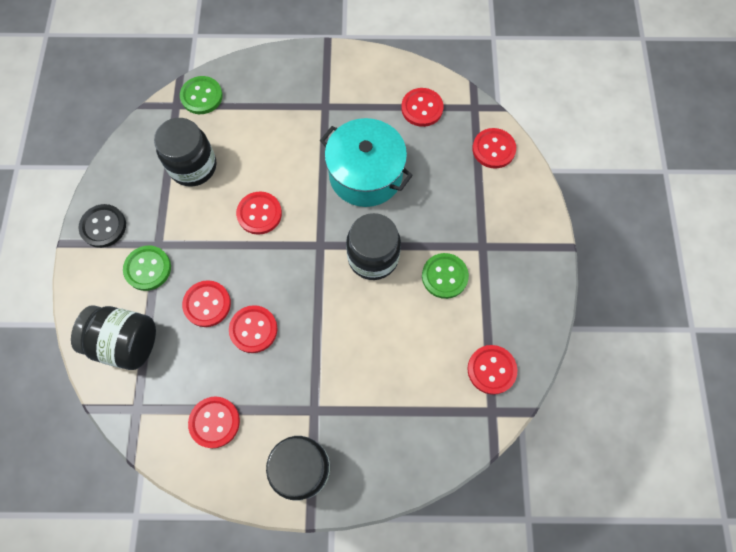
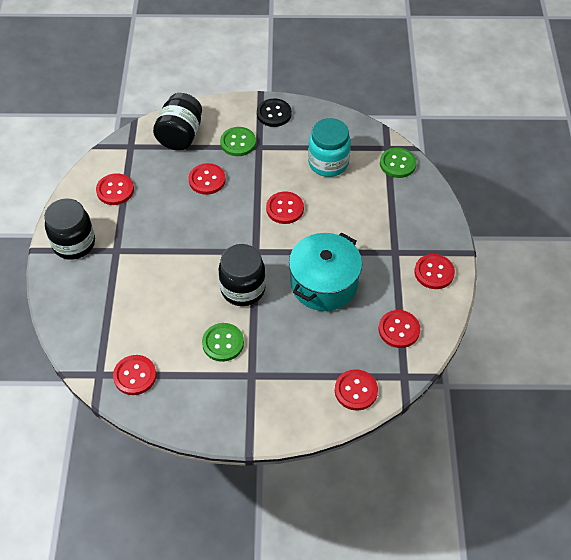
camera: 90 degrees right, 15 degrees down
(193, 166) = (328, 163): black jar -> turquoise jar
(253, 329) = (184, 209): red button -> red button (434, 272)

